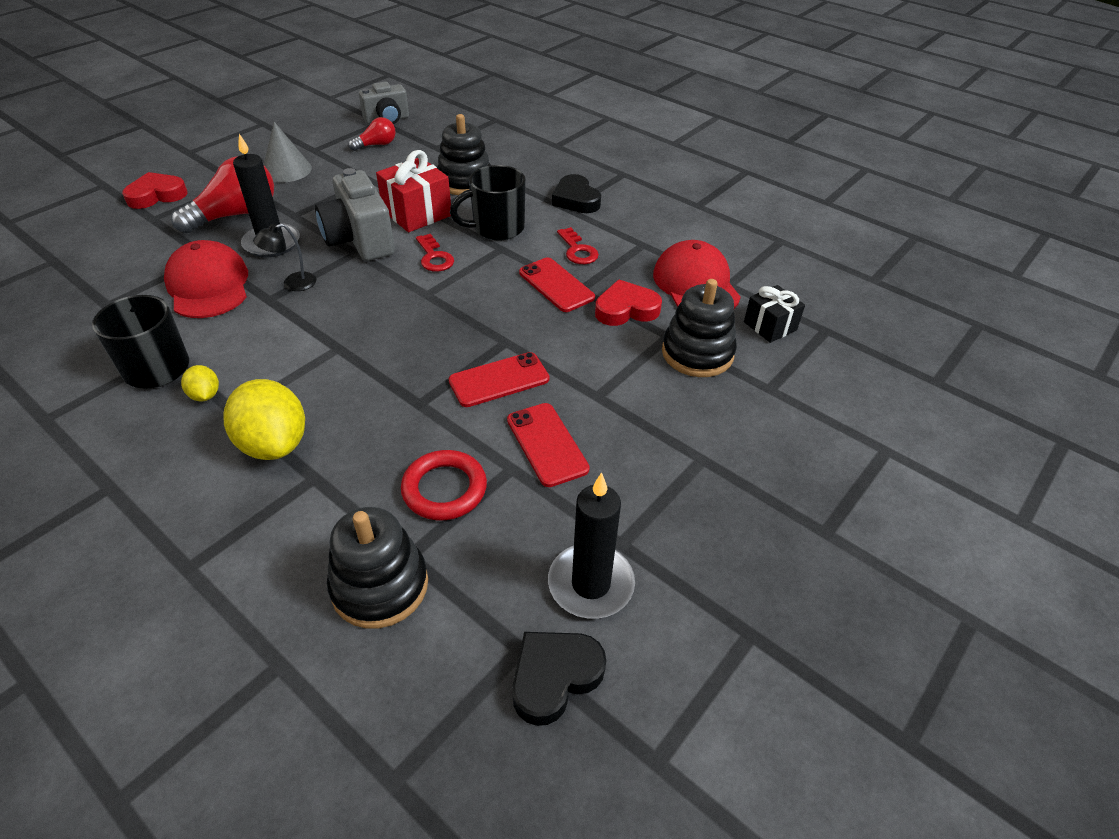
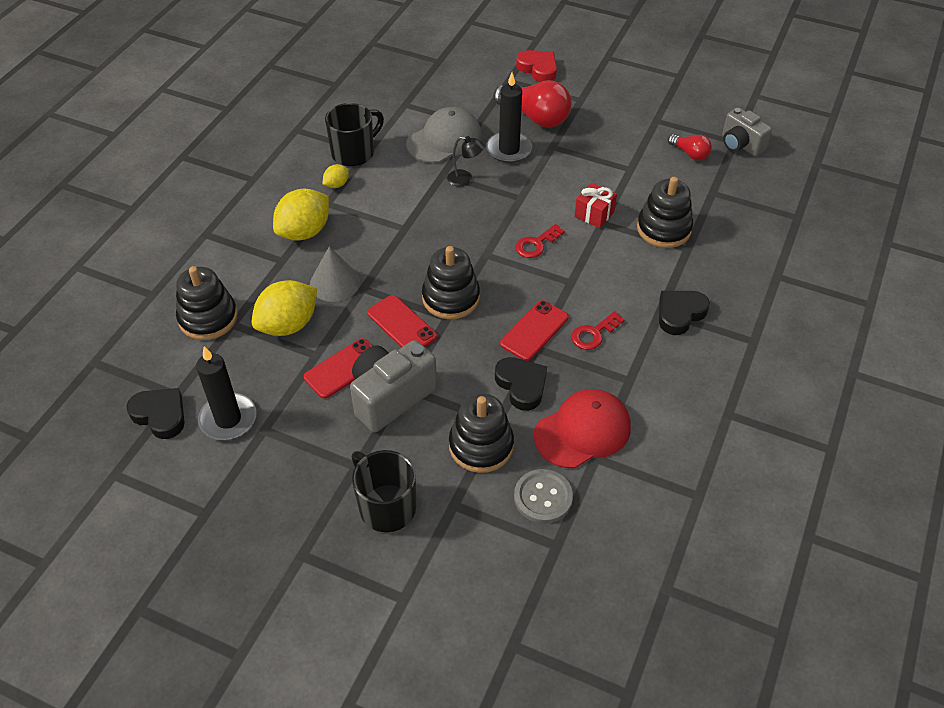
camera: 75 degrees right, 5 degrees up
(208, 285) = (444, 140): red cap -> grey cap
(286, 170) = (614, 117): grey cone -> grey cone (335, 283)
(292, 284) = (465, 179): black lamp -> black lamp turned 150 degrees clockwise
(359, 240) = (537, 194): grey camera -> grey camera (390, 397)
(417, 213) = (594, 214): red gift -> red gift, size x0.64
(444, 489) = (288, 325): red ring -> yellow lemon
(478, 333) = (451, 298): none -> black stacking toy
(497, 228) = (599, 271): black mug -> black mug (386, 506)
(626, 309) = (521, 385): red heart -> black heart
(770, 326) = (543, 497): black gift -> grey button

